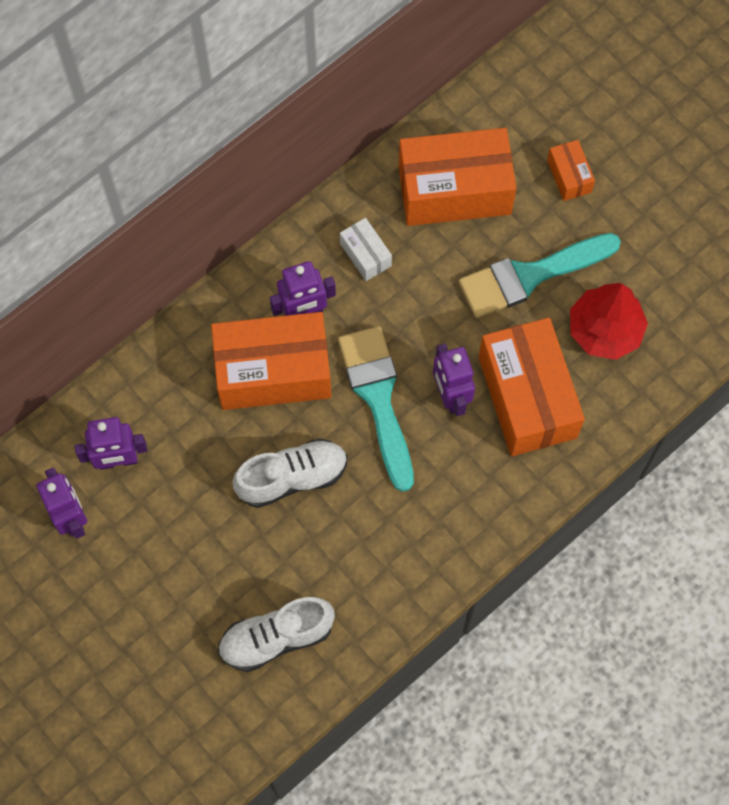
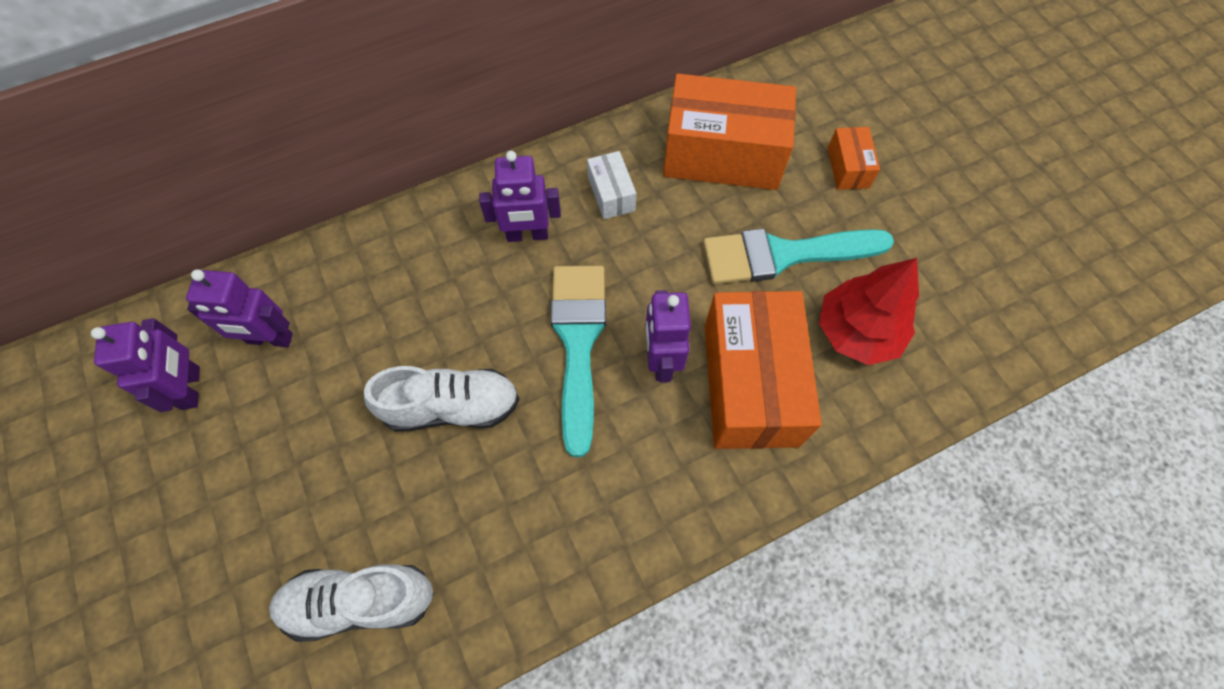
camera: 15 degrees right, 5 degrees down
(273, 372) = (473, 287): orange box -> none

